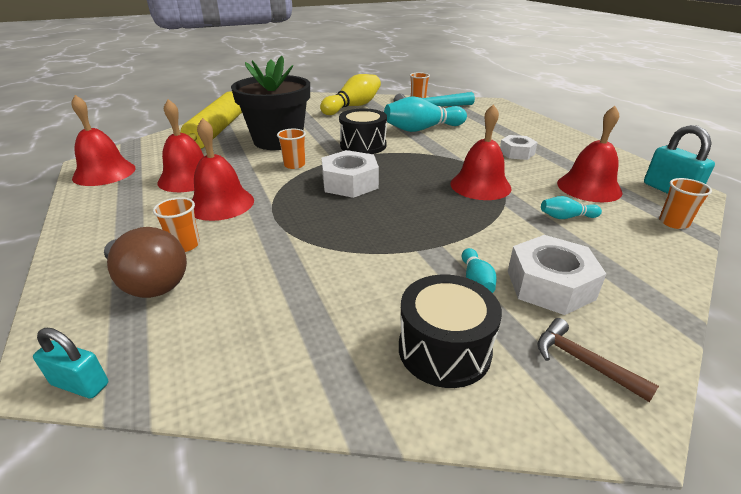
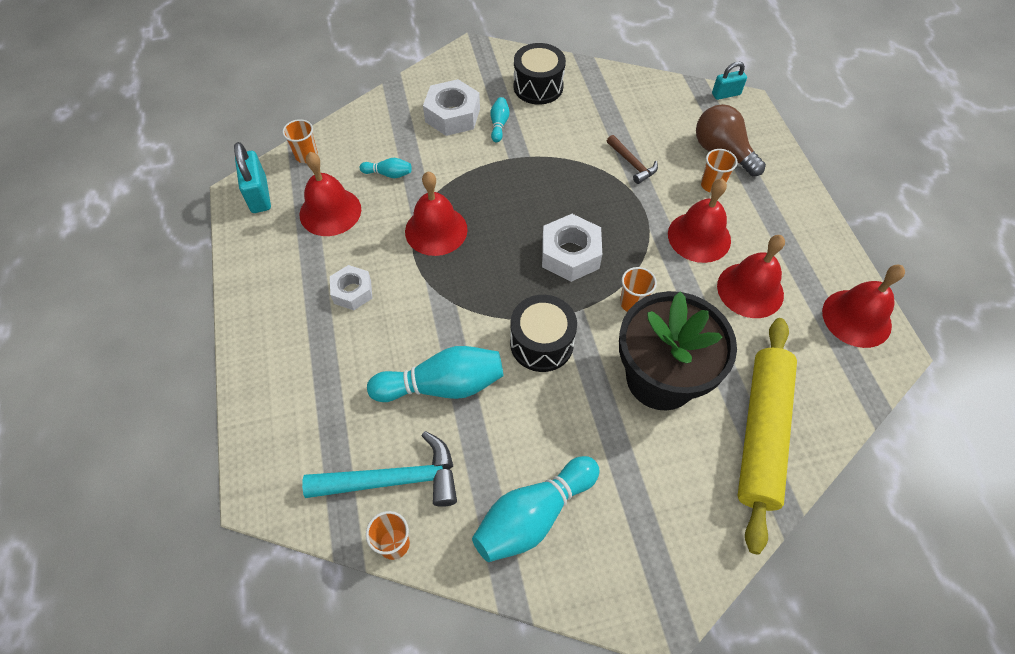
camera: 170 degrees left, 25 degrees up
(80, 384) = (726, 94): turquoise padlock -> turquoise padlock turned 45 degrees counterclockwise
(353, 106) = (533, 515): yellow bowling pin -> turquoise bowling pin
(582, 362) = (469, 72): brown hammer -> brown hammer (632, 164)

